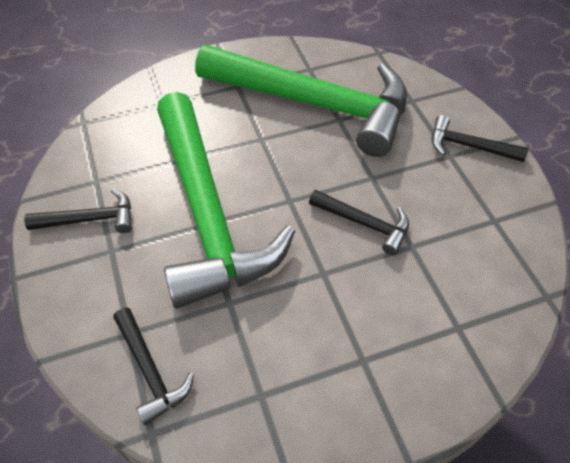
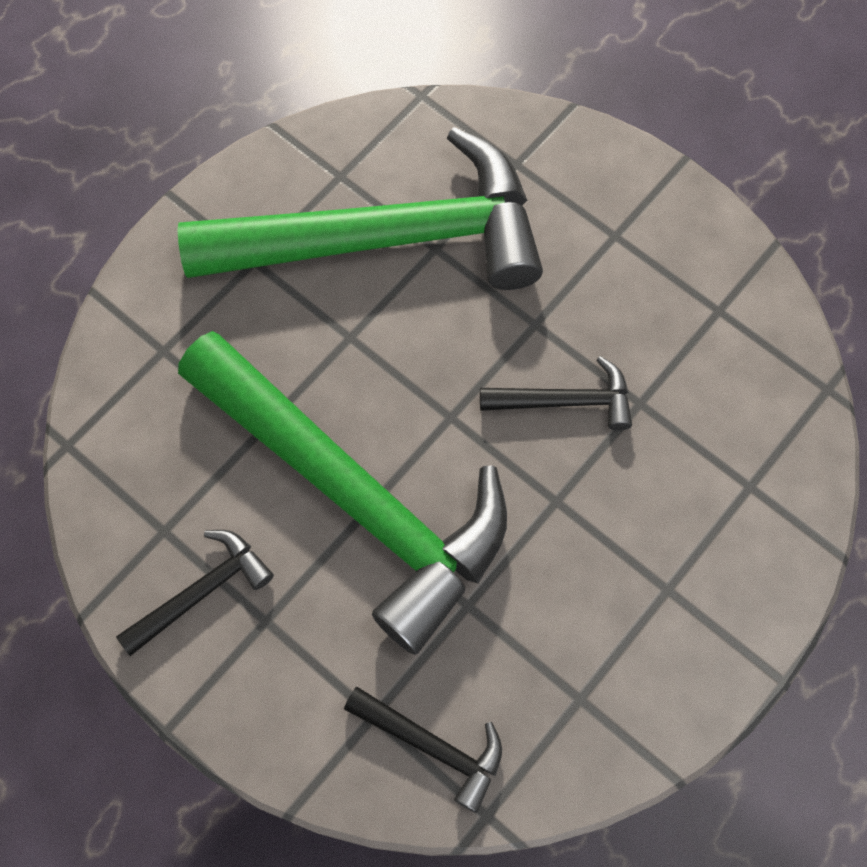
camera: 30 degrees left, 15 degrees up
(469, 146) = (631, 207): black hammer -> none

